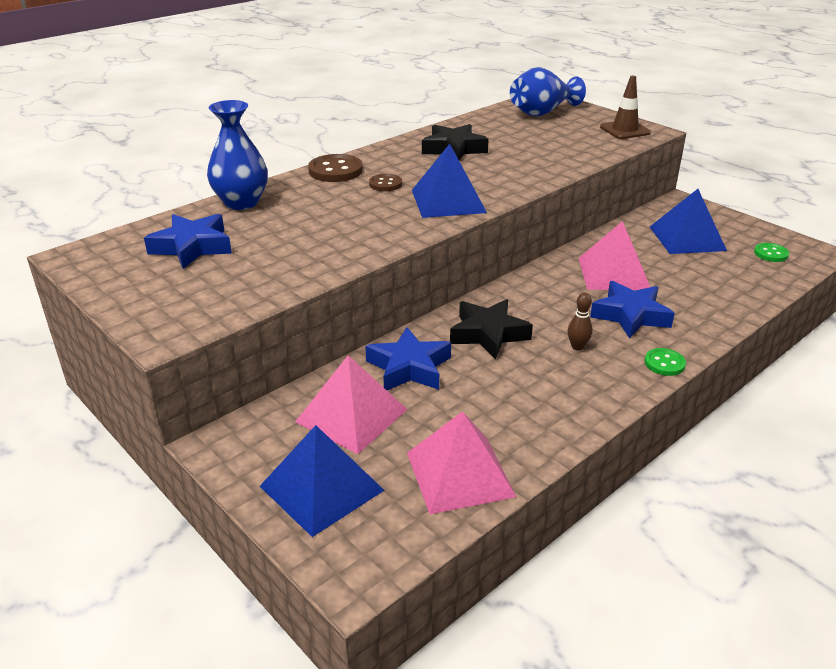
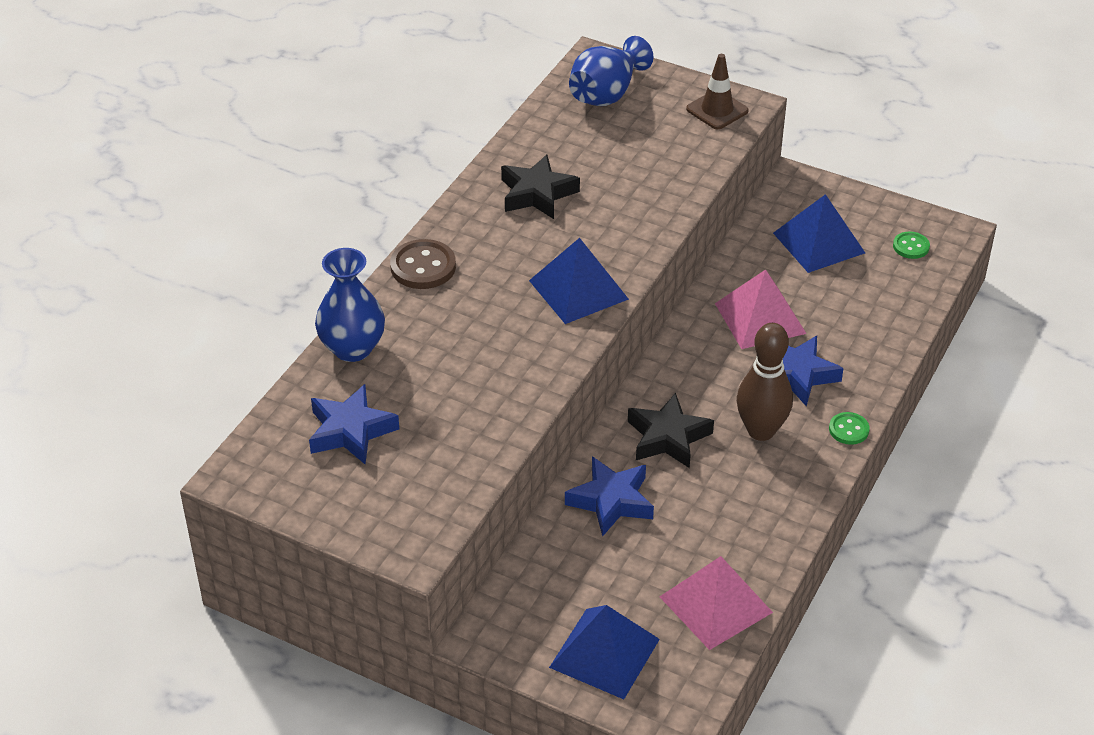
camera: 20 degrees left, 10 degrees up
(352, 415) = (587, 571): pink pyramid -> none
(385, 184) = (494, 277): brown button -> none
(577, 347) = (761, 431): brown bowling pin -> brown bowling pin, size x2.19

